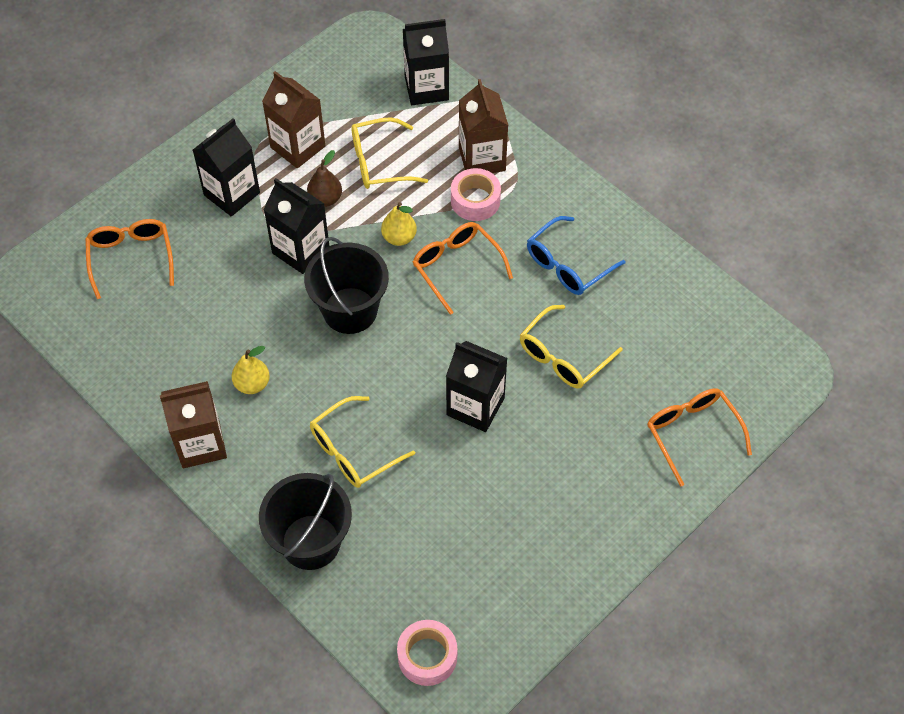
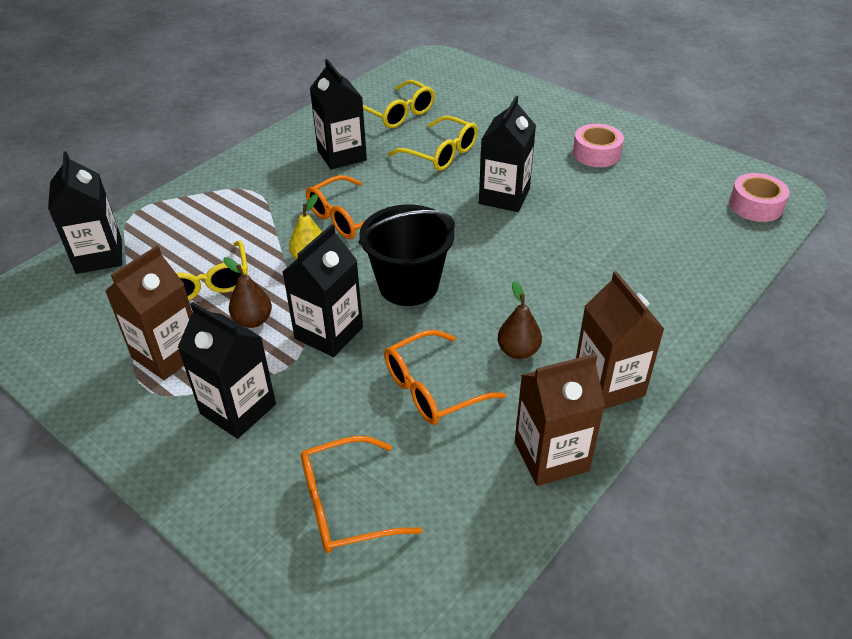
camera: 95 degrees left, 15 degrees down
(252, 384) = (518, 351): yellow pear -> brown pear
(311, 542) = (686, 284): black bucket -> none
(353, 451) = (575, 266): yellow glasses -> yellow glasses (398, 113)
(475, 200) = (263, 212): pink tape -> pink tape (596, 153)
(482, 159) = (209, 211): brown carton -> brown carton (551, 456)
(568, 265) = (342, 155): blue glasses -> black carton
(692, 434) = (500, 94): orange glasses -> orange glasses (433, 388)

